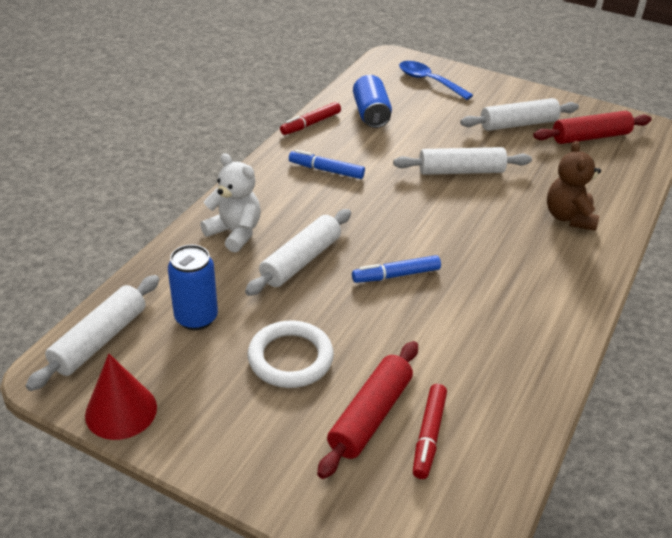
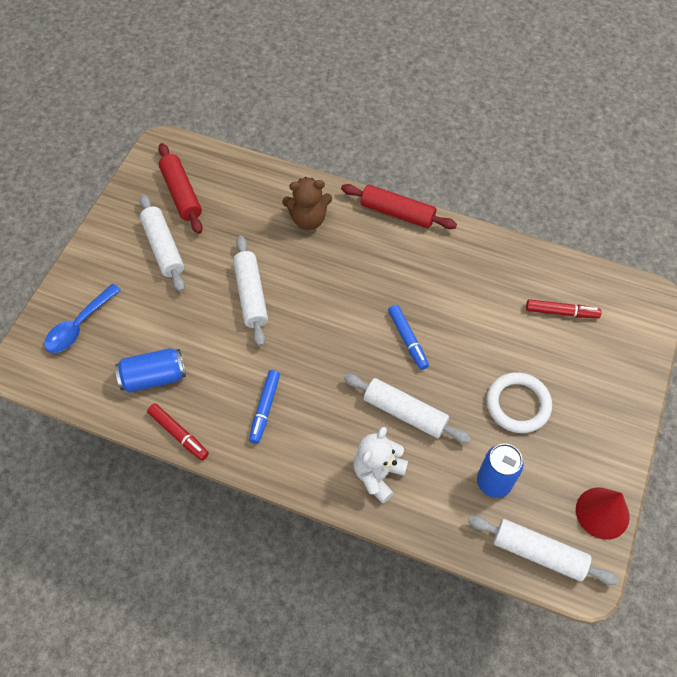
camera: 95 degrees left, 20 degrees up
(370, 416) = (556, 347): red rolling pin -> red rolling pin (397, 213)

